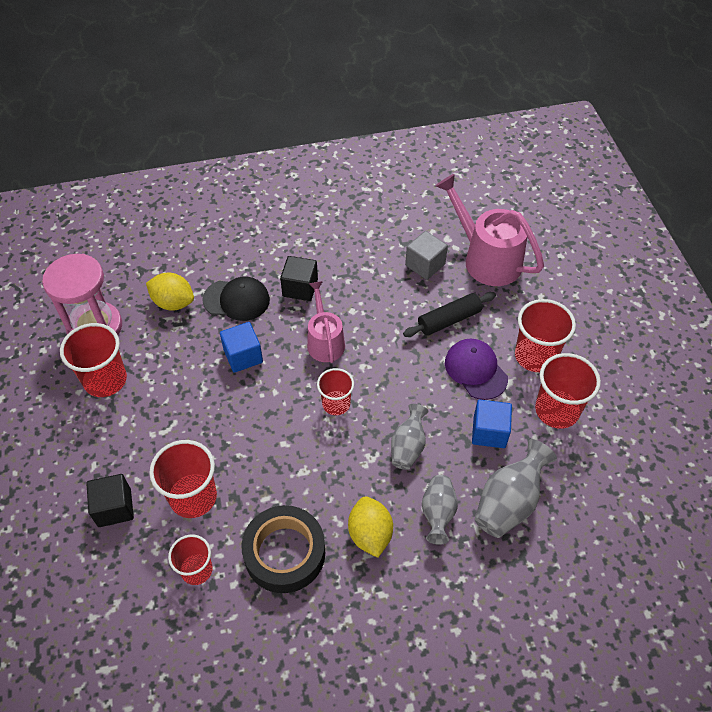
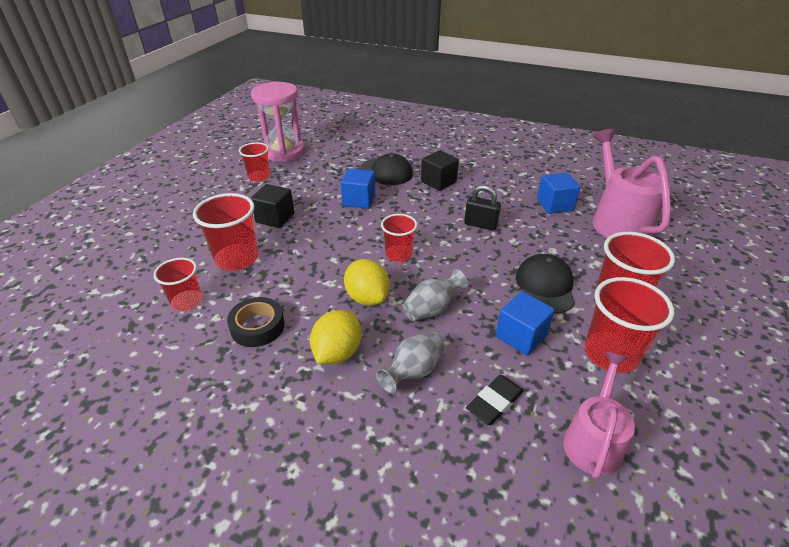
camera: 35 degrees right, 15 degrees down
(105, 380) = (259, 177): red cup -> red cup, size x0.64
(114, 508) = (184, 239): black cube -> black cube (275, 218)
(173, 303) = (343, 158): yellow lemon -> yellow lemon (367, 298)
(284, 553) = (257, 327): black tape -> black tape, size x0.64
(324, 341) = (427, 216): pink watering can -> pink watering can (593, 440)
(379, 326) = (480, 224): none -> black padlock
(425, 265) = (555, 205): grey cube -> blue cube
(449, 320) = (547, 244): black rolling pin -> none
(475, 370) = (545, 286): purple cap -> black cap
(509, 502) = (494, 402): grey vase -> black eraser

